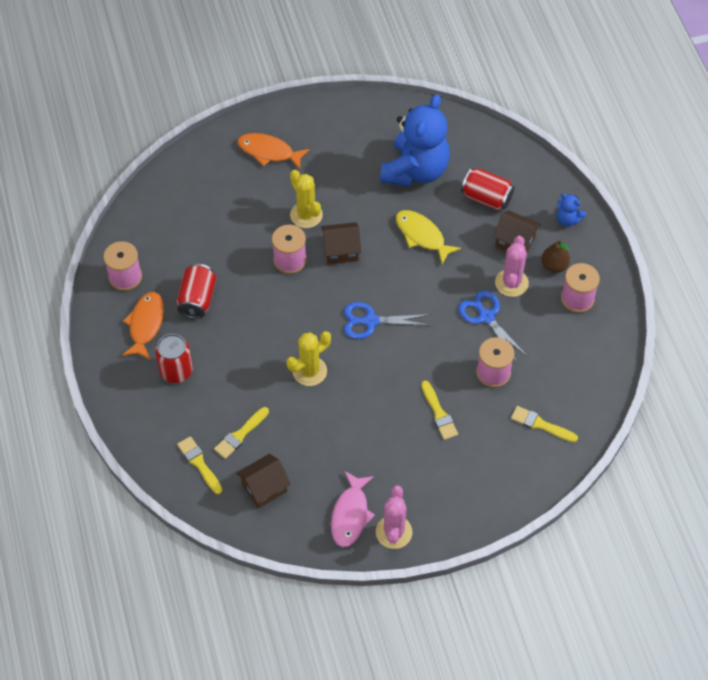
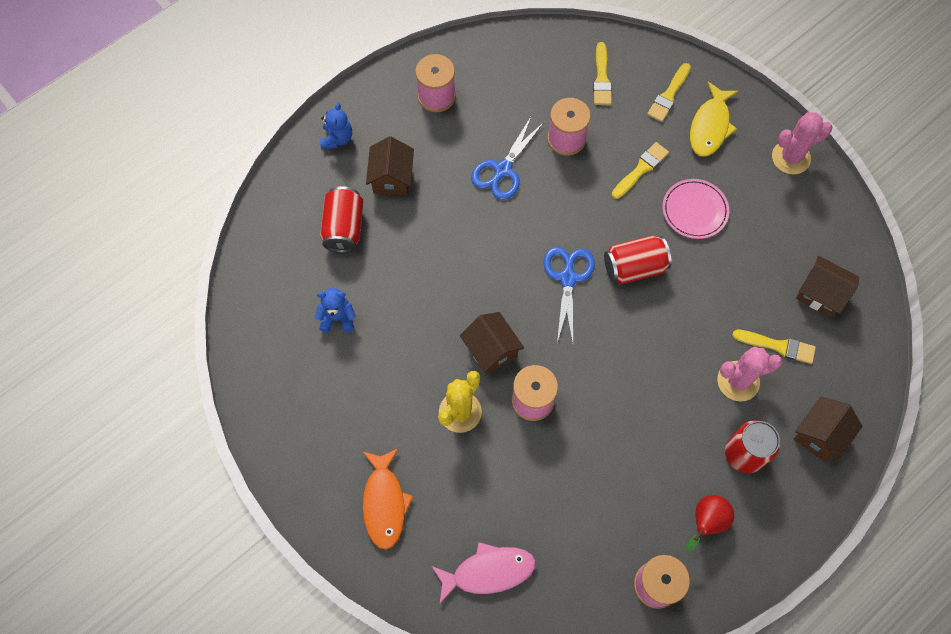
camera: 115 degrees left, 10 degrees up
(145, 324) = (706, 522): orange fish -> red pear
(159, 427) = (820, 435): none -> brown house
(197, 299) = (640, 479): red can -> red can (634, 267)
(199, 463) = (835, 371): yellow brush -> yellow brush (668, 95)
(309, 371) = (663, 312): yellow cactus -> none
(350, 514) = (797, 202): pink fish -> pink fish (488, 571)
(371, 321) = (568, 278): blue scissors -> blue scissors turned 150 degrees counterclockwise
(382, 434) = (694, 210): none -> pink plate
(415, 170) = (337, 318): blue teddy bear -> blue teddy bear, size x0.42
(422, 236) = (428, 273): yellow fish -> yellow fish (710, 126)
(511, 283) = (447, 162): pink cactus -> pink cactus (738, 381)
(554, 266) = (405, 130): brown pear -> none

